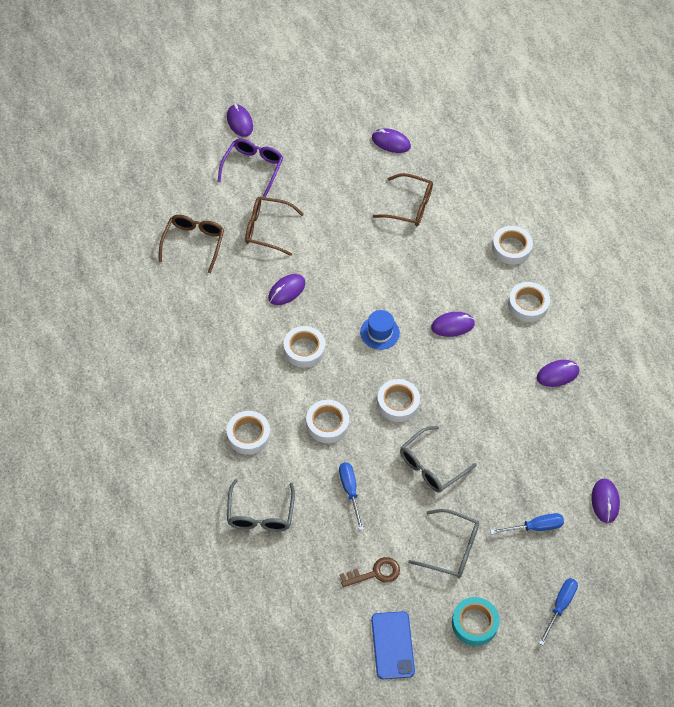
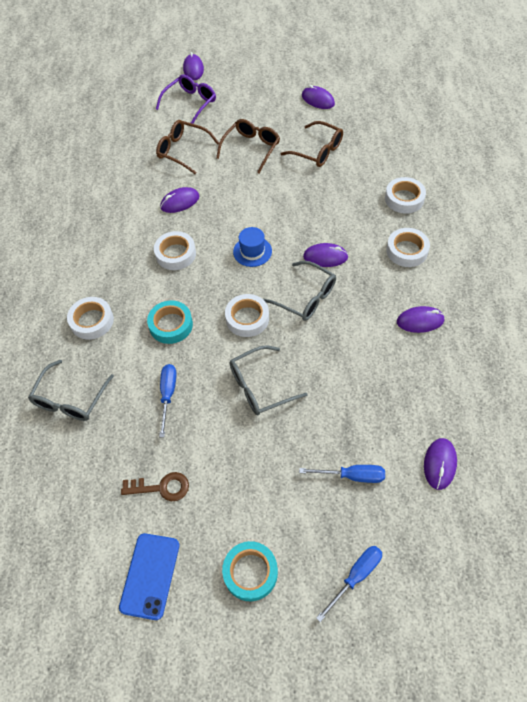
camera: 20 degrees right, 0 degrees up
(193, 243) = (115, 152): brown glasses -> brown glasses (251, 148)
(327, 424) = (171, 325): white tape -> turquoise tape
(451, 549) = (252, 479): grey glasses -> grey glasses (305, 297)

